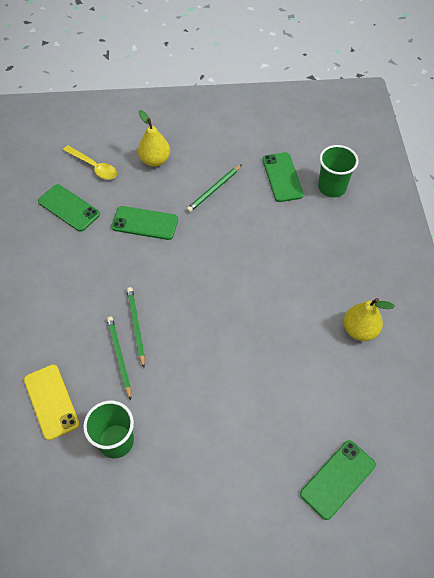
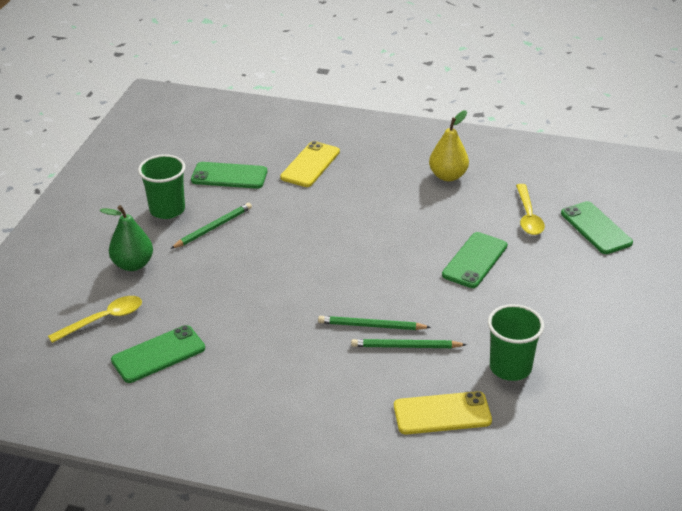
camera: 70 degrees left, 20 degrees down
(145, 223) = (227, 292): green phone -> green phone (475, 260)
(155, 160) = (133, 264): yellow pear -> green pear
(214, 190) = (213, 228): green pencil -> green pencil turned 105 degrees counterclockwise
(324, 224) = (310, 164): none -> yellow phone
(329, 412) = (528, 216): none -> yellow spoon
(332, 187) = (266, 148): green cup -> green cup (167, 210)

